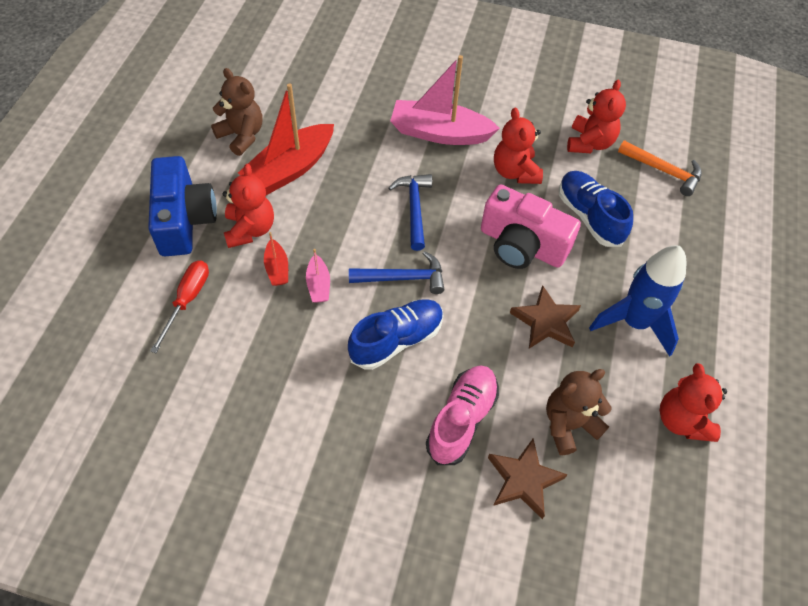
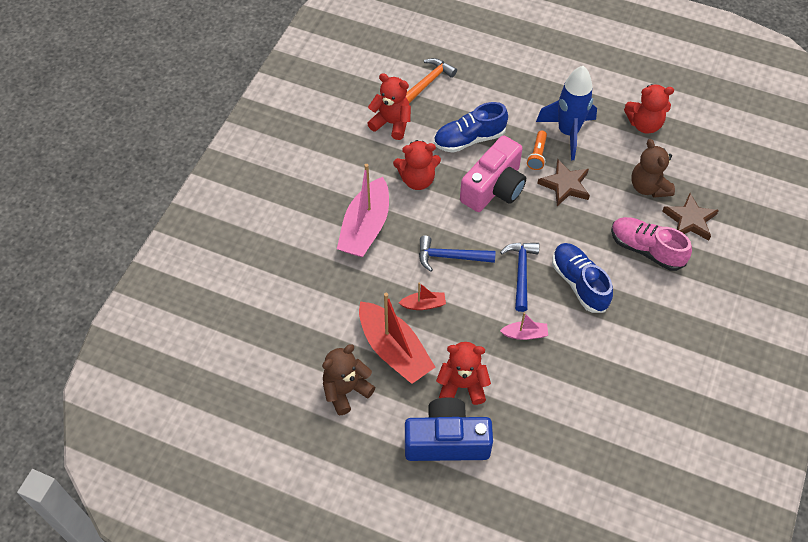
camera: 80 degrees left, 0 degrees up
(187, 300) = (536, 436): red screwdriver -> none
(277, 268) = (506, 365): red boat -> red boat (423, 304)
(586, 289) = (537, 155): none -> orange flashlight

